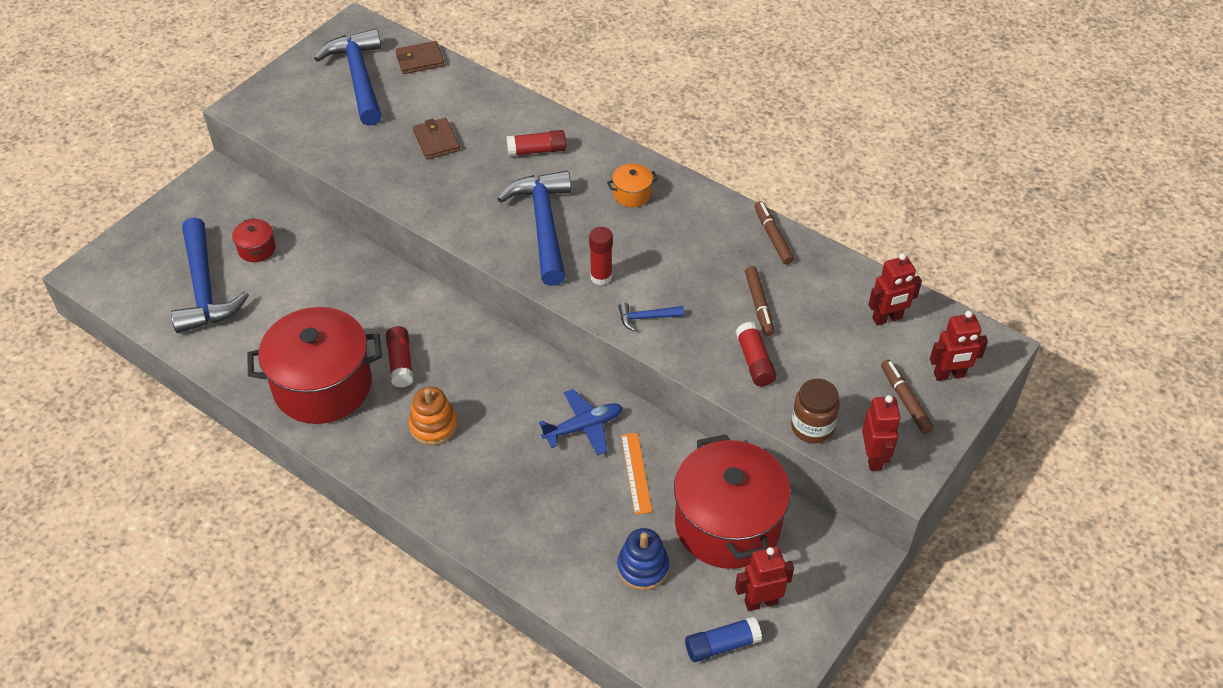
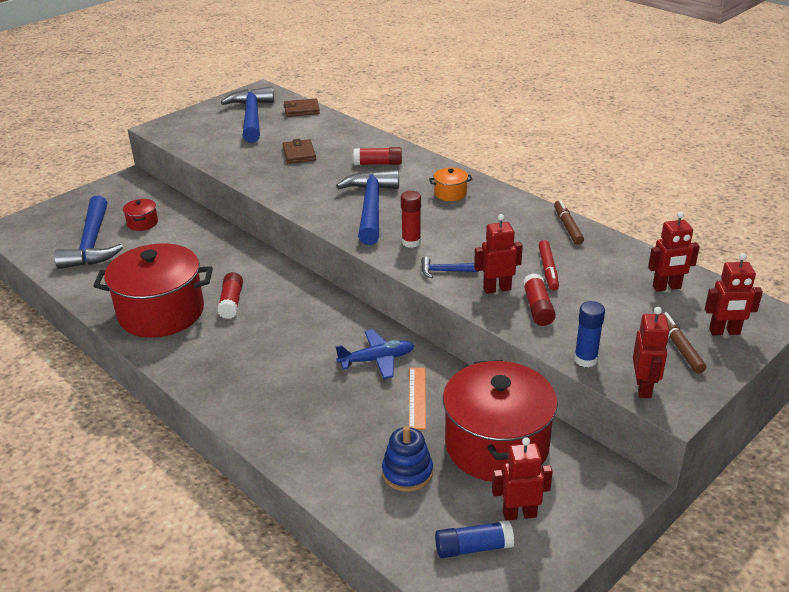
camera: 10 degrees right, 15 degrees down
(433, 426) = (245, 347): orange stacking toy -> none
(707, 338) = (497, 289): none -> red robot
(759, 304) = (548, 270): brown marker -> red marker
(812, 427) = (585, 359): brown jar -> blue glue stick

